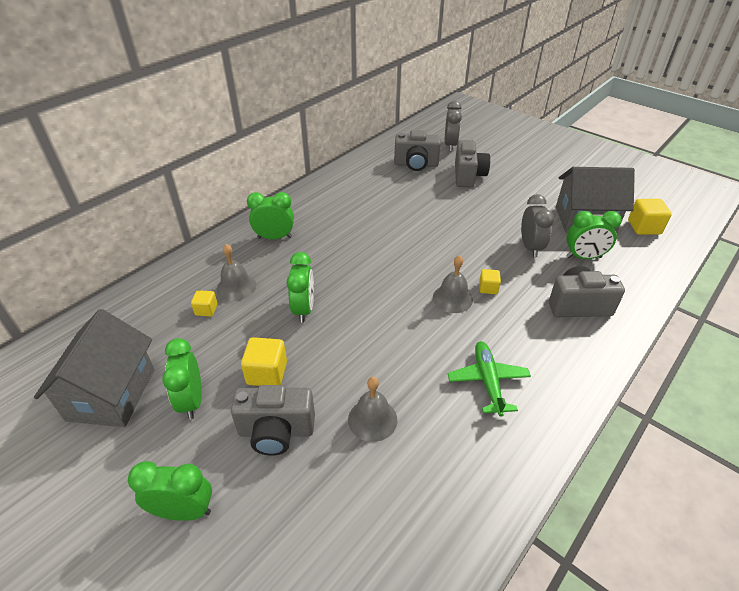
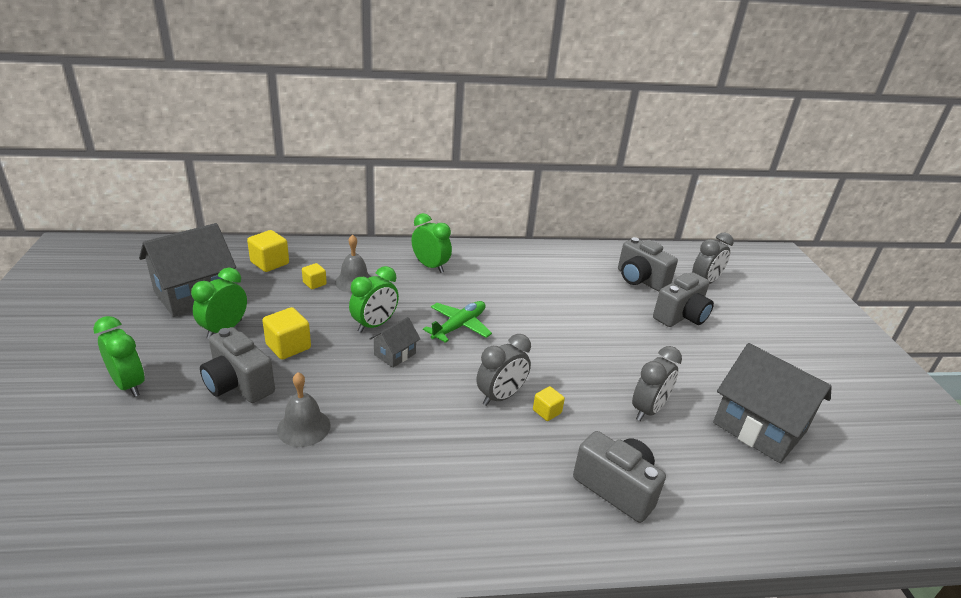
camera: 40 degrees right, 10 degrees down
(350, 320) = (395, 354): none -> grey house
(452, 298) = (500, 396): grey bell -> grey clock
(487, 381) = (427, 474): green plane -> green plane (459, 326)
(584, 257) = (697, 456): green clock -> none
(644, 227) = (831, 482): yellow cube -> yellow cube (270, 263)

